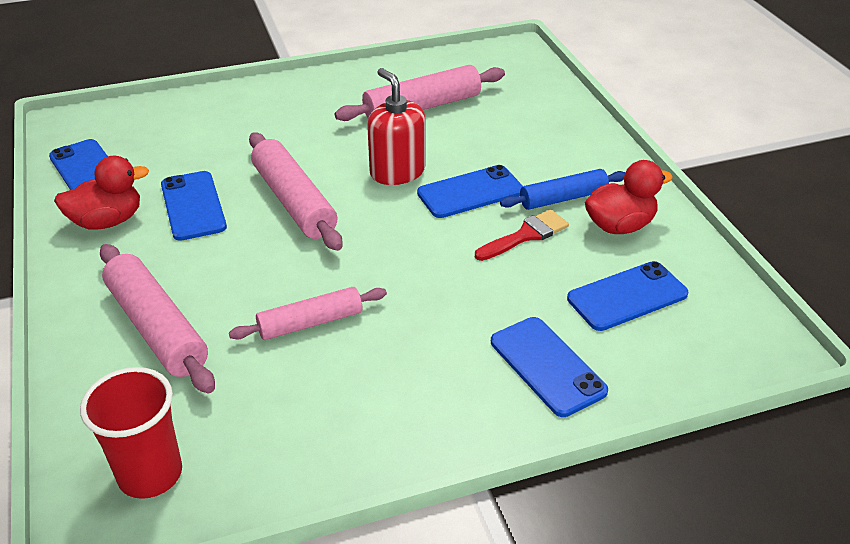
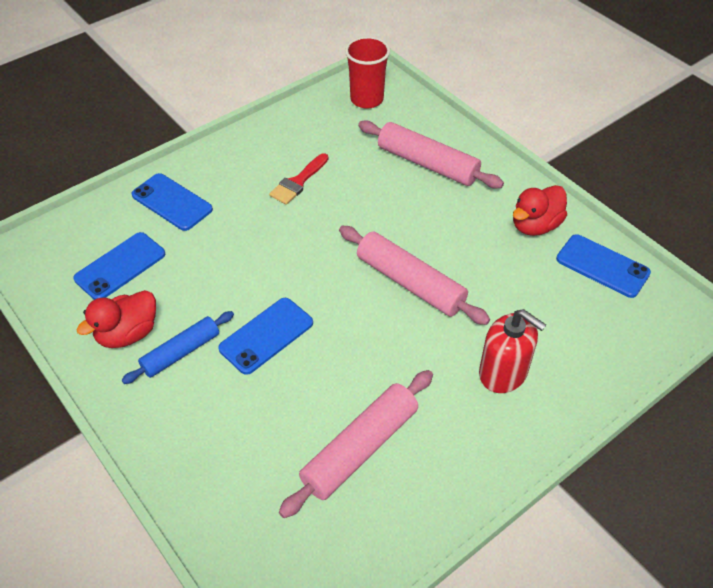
camera: 160 degrees right, 10 degrees up
(193, 206) = (486, 256): blue phone -> none
(310, 323) = (334, 191): pink rolling pin -> none
(397, 172) = (341, 342): red soap dispenser -> red soap dispenser (503, 372)
(526, 235) = (206, 302): red brush -> red brush (298, 182)

